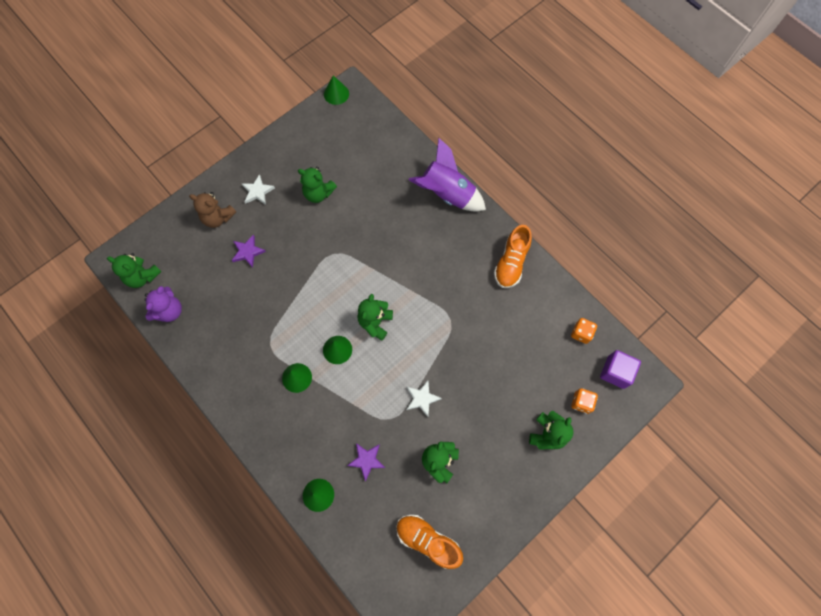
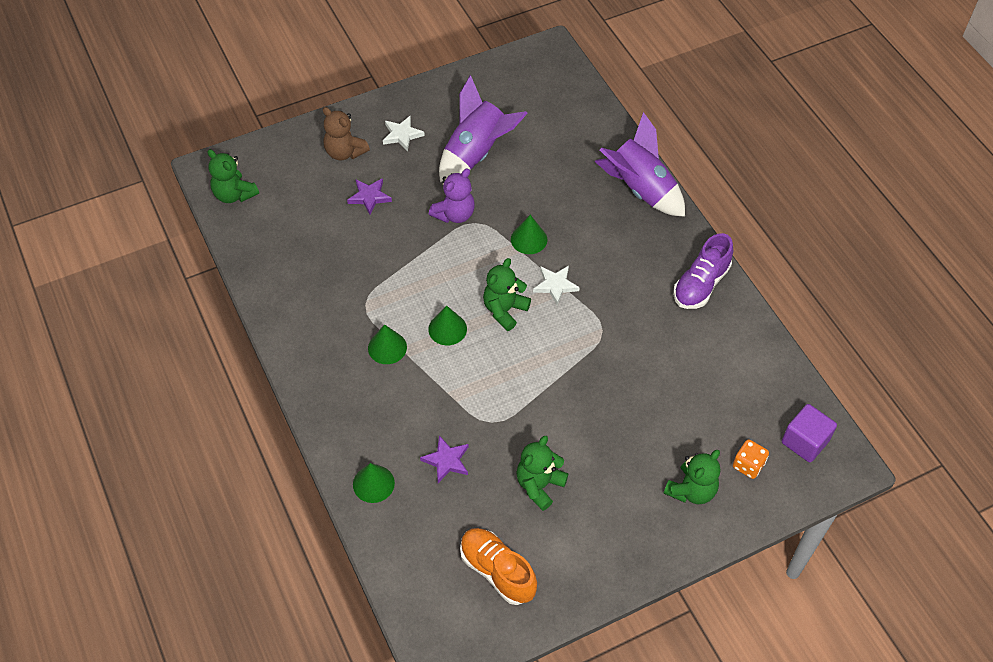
camera: 15 degrees right, 15 degrees down
(169, 311) = (255, 238): purple teddy bear -> purple teddy bear (454, 214)
(318, 193) = (476, 153): green teddy bear -> purple rocket
(336, 94) = (532, 50): green cone -> green cone (529, 239)
(422, 398) = (538, 409): white star -> white star (555, 285)
(511, 263) = (701, 284): orange shoe -> purple shoe
(581, 333) = (771, 386): orange dice -> none

